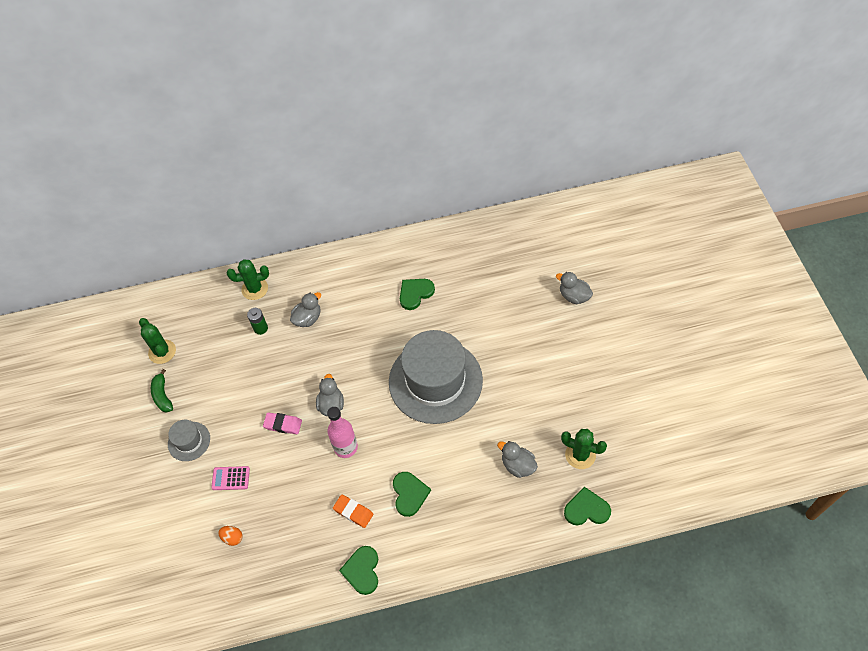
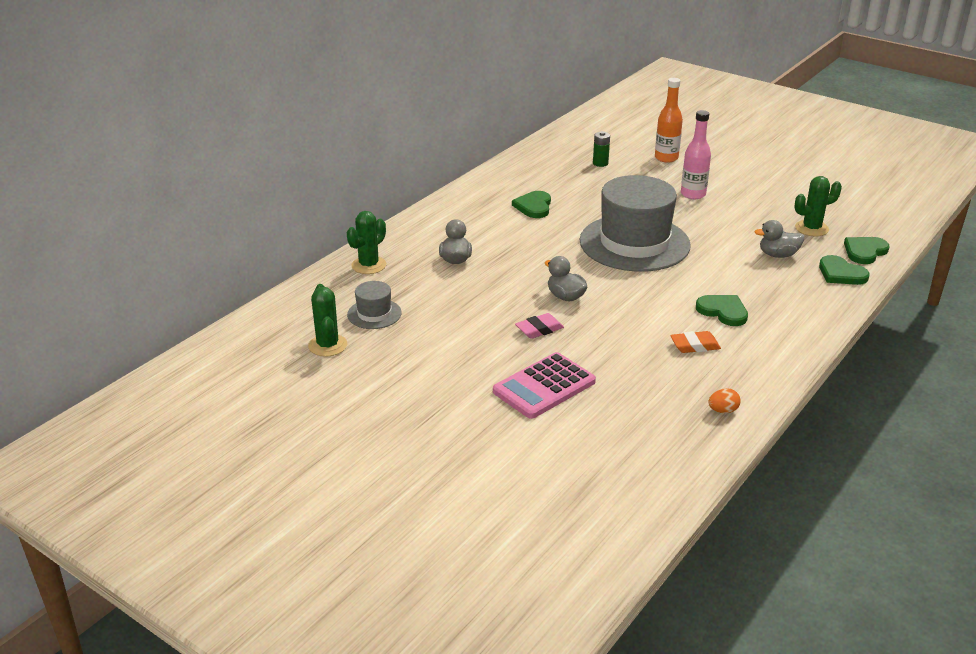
camera: 45 degrees left, 25 degrees down
(162, 352) = (327, 345): green cactus -> green cactus turned 60 degrees clockwise
(162, 396) = (377, 372): green banana -> none
(189, 441) = (458, 386): grey hat -> grey hat (374, 314)
(231, 478) = (544, 386): pink calculator -> pink calculator, size x1.87
(232, 538) = (611, 421): orange egg -> orange egg (723, 410)
(260, 328) = (416, 285): green battery -> green battery (600, 163)
(346, 447) = (622, 314): pink bottle -> pink bottle (693, 194)
(362, 570) = (762, 374): green heart -> green heart (841, 273)
(574, 296) = (666, 158): grey duck -> orange bottle

